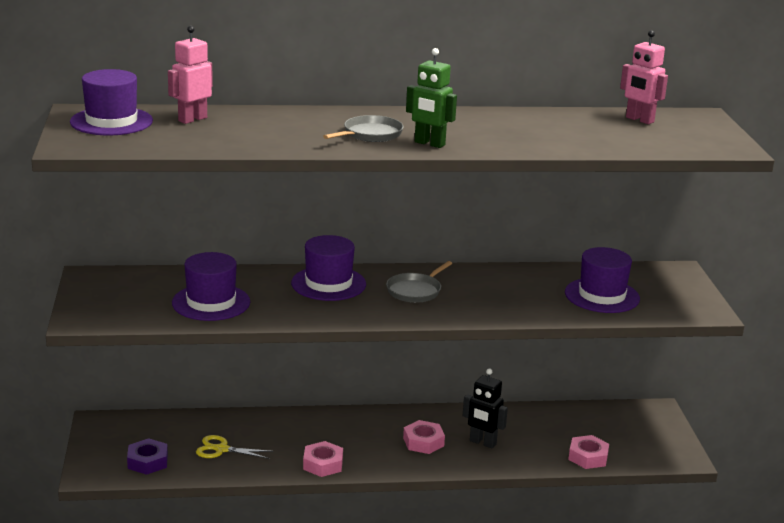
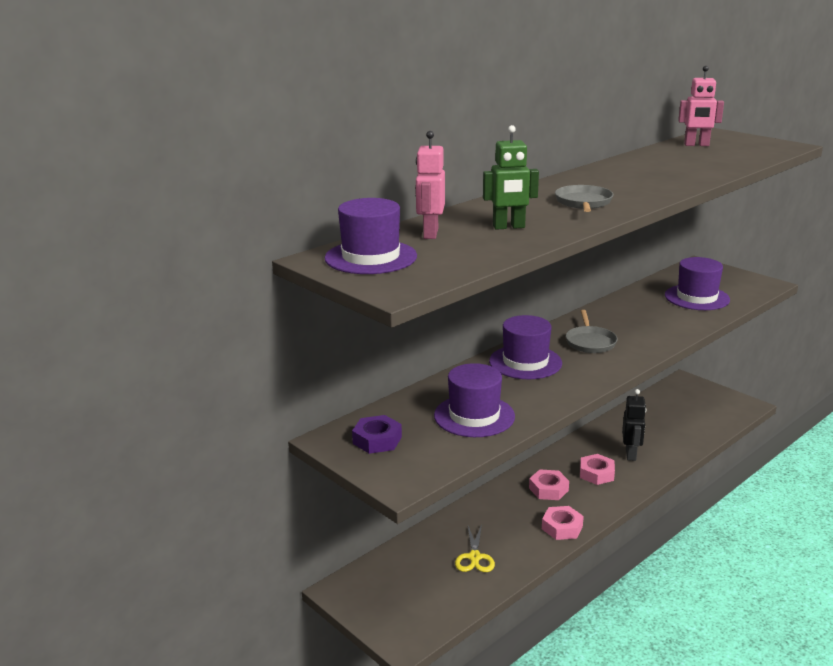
camera: 35 degrees left, 0 degrees up
(147, 461) = (435, 601): purple nut -> purple nut (377, 440)
(221, 449) = (474, 557): yellow scissors -> yellow scissors turned 60 degrees counterclockwise
(429, 144) = (637, 196): green robot -> green robot (509, 227)
(482, 443) = (631, 454): black robot -> black robot turned 75 degrees counterclockwise
(588, 457) = (701, 432): pink nut -> pink nut (548, 489)

